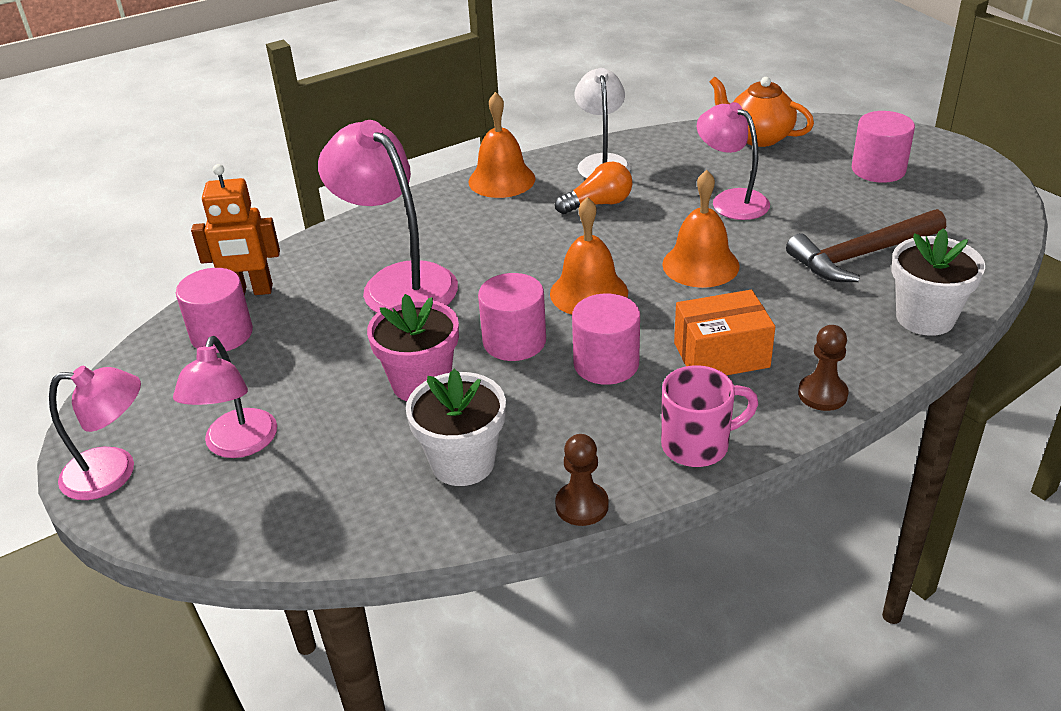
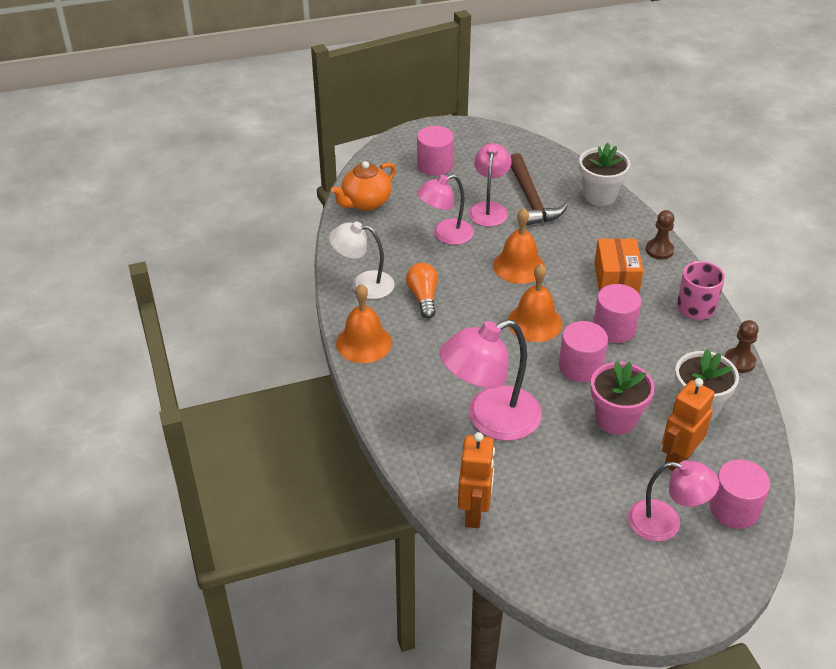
camera: 80 degrees left, 5 degrees up
(114, 473) = (686, 598): pink lamp -> pink lamp (489, 209)
(222, 334) = (530, 532): pink cylinder -> pink cylinder (734, 509)
(354, 449) = (678, 459): none -> orange robot

